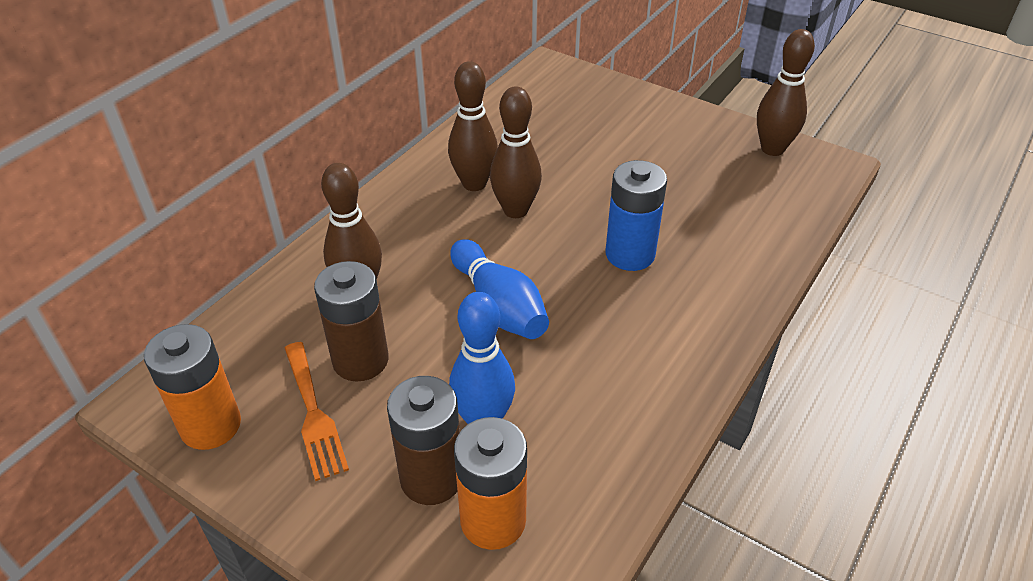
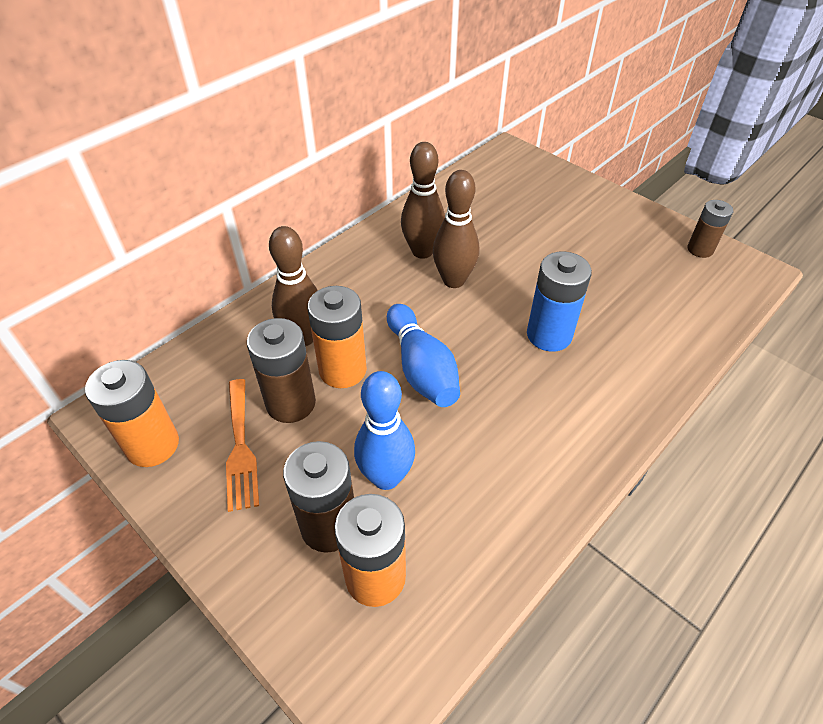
camera: 10 degrees right, 5 degrees up
(411, 318) = (342, 370): none -> orange battery
(772, 149) = (700, 249): brown bowling pin -> brown battery

